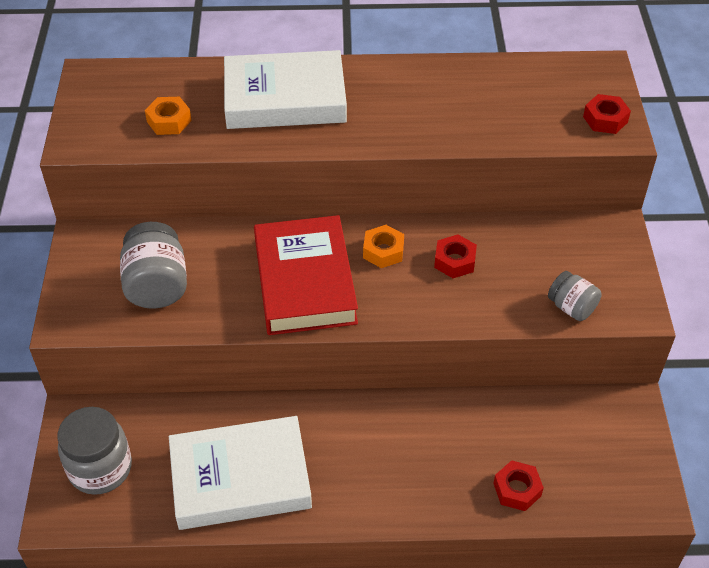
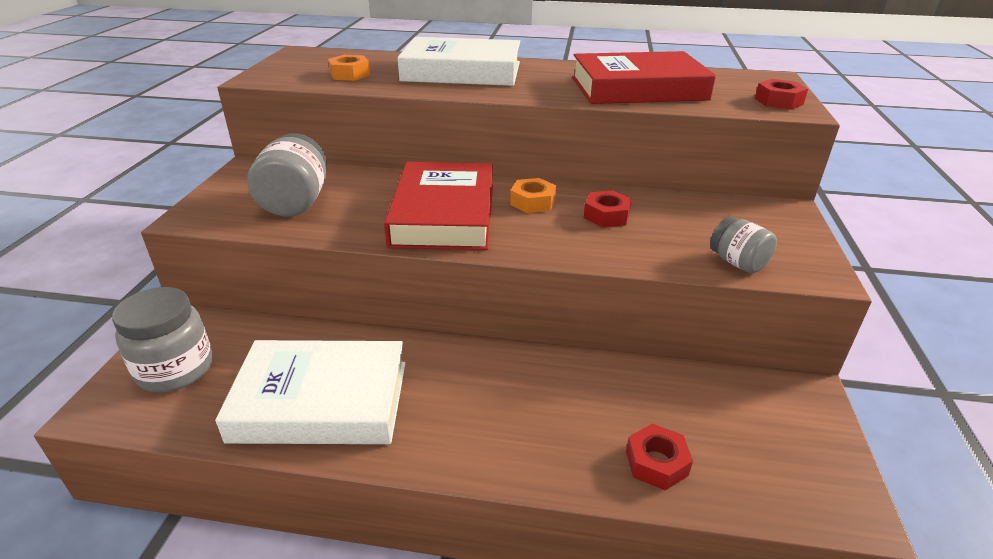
camera: 10 degrees right, 15 degrees down
(470, 111) = (638, 88): none -> red book

